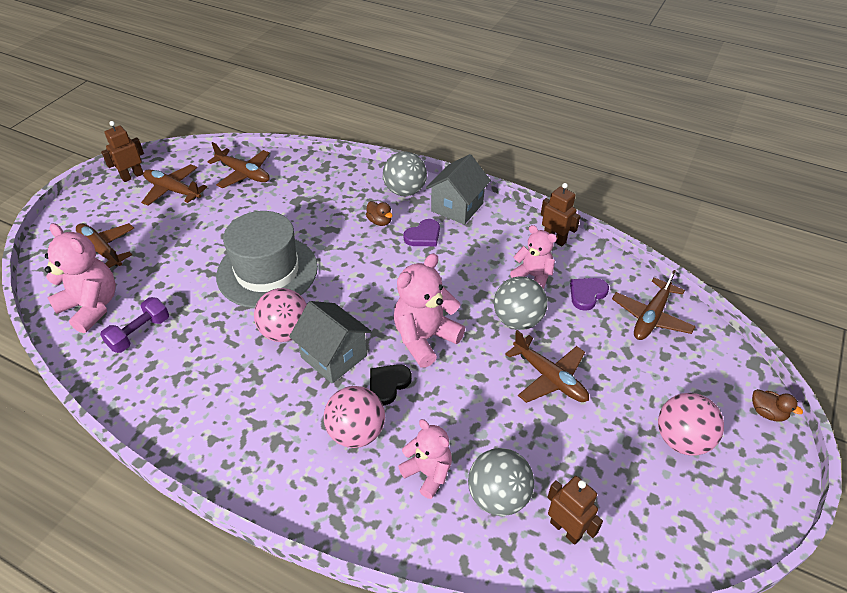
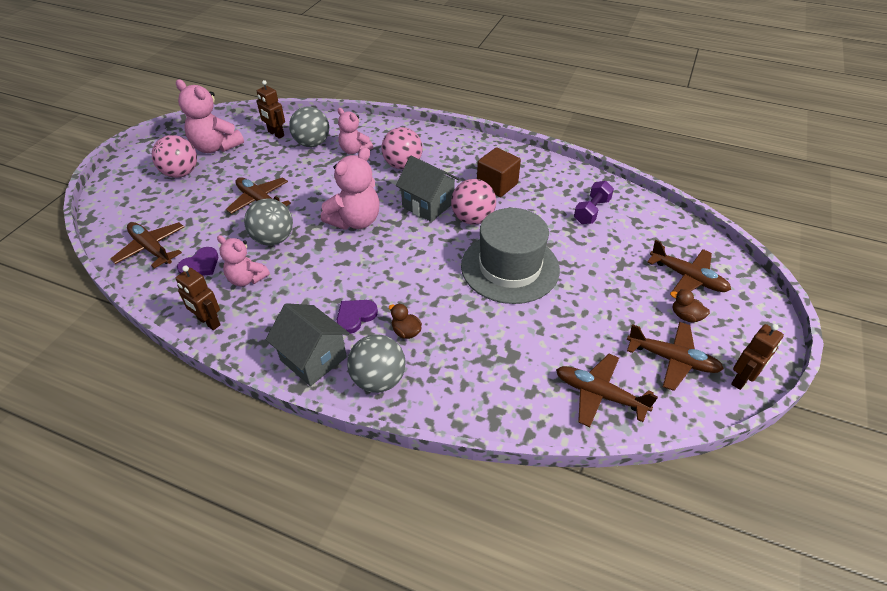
camera: 175 degrees right, 0 degrees up
(91, 307) = (649, 227): pink teddy bear -> pink teddy bear (215, 147)
(235, 384) = (497, 185): none -> brown cube
(388, 384) = (383, 191): black heart -> none
(457, 207) = (313, 358): grey house -> grey house turned 75 degrees counterclockwise
(651, 317) = (151, 249): brown plane -> brown plane turned 75 degrees counterclockwise
(767, 413) = (107, 190): brown duck -> brown duck (685, 316)

